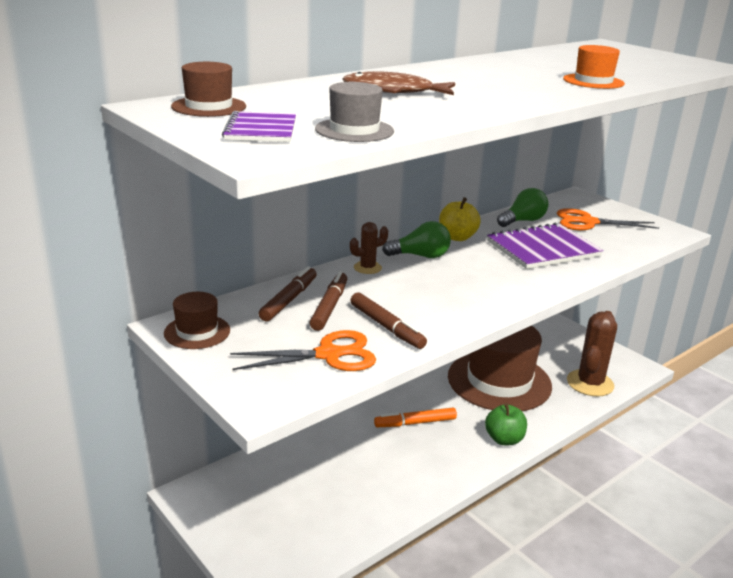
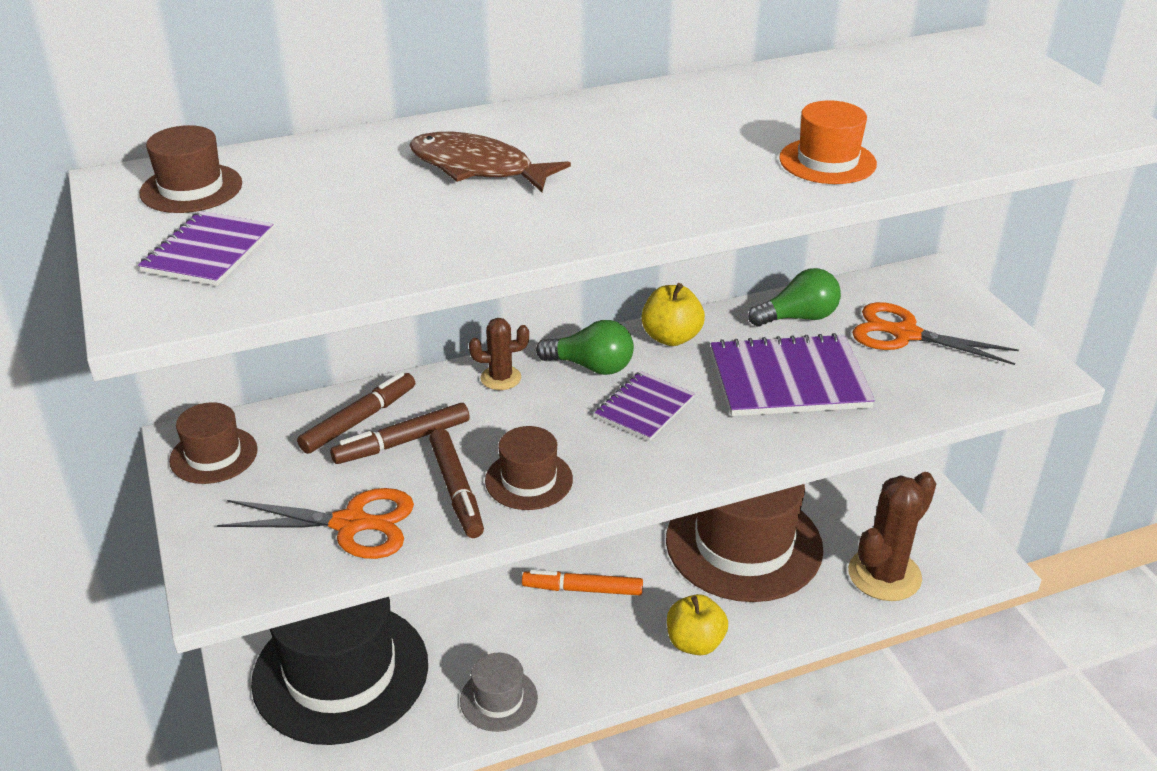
camera: 20 degrees right, 10 degrees up
(277, 503) = (340, 672): none -> black hat
(329, 307) = (403, 441): brown marker -> brown marker turned 150 degrees counterclockwise
(354, 130) = (328, 265): grey hat -> grey hat (499, 699)
(429, 315) = (529, 480): none -> brown hat
(470, 271) = (644, 408): none -> purple notebook
(504, 439) = (695, 642): green apple -> yellow apple

